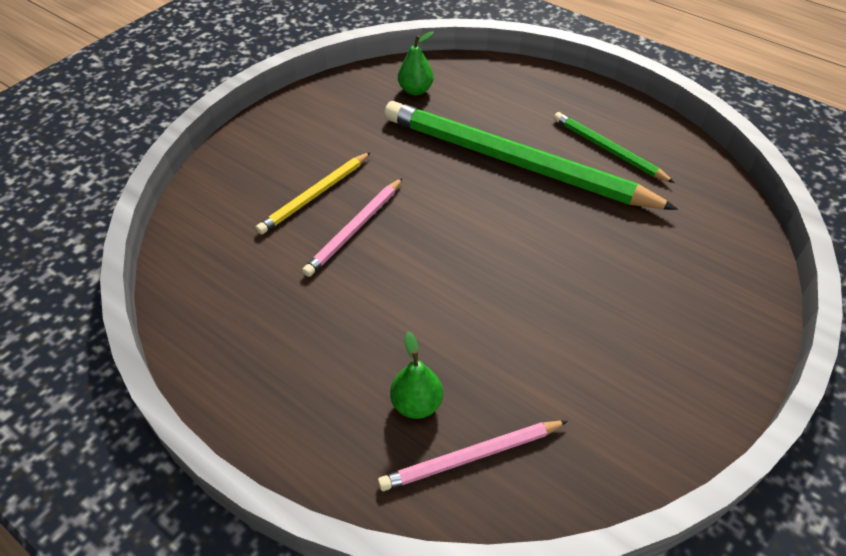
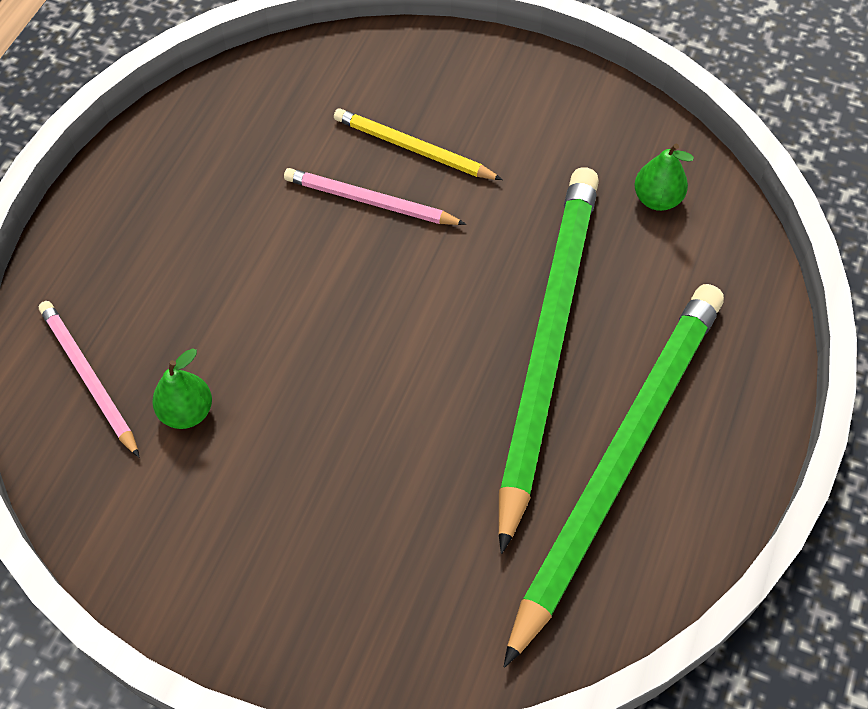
camera: 75 degrees right, 10 degrees up
(416, 404) = (142, 317): green pear -> green pear (187, 412)
(608, 150) = (618, 460): green pencil -> green pencil, size x2.13

